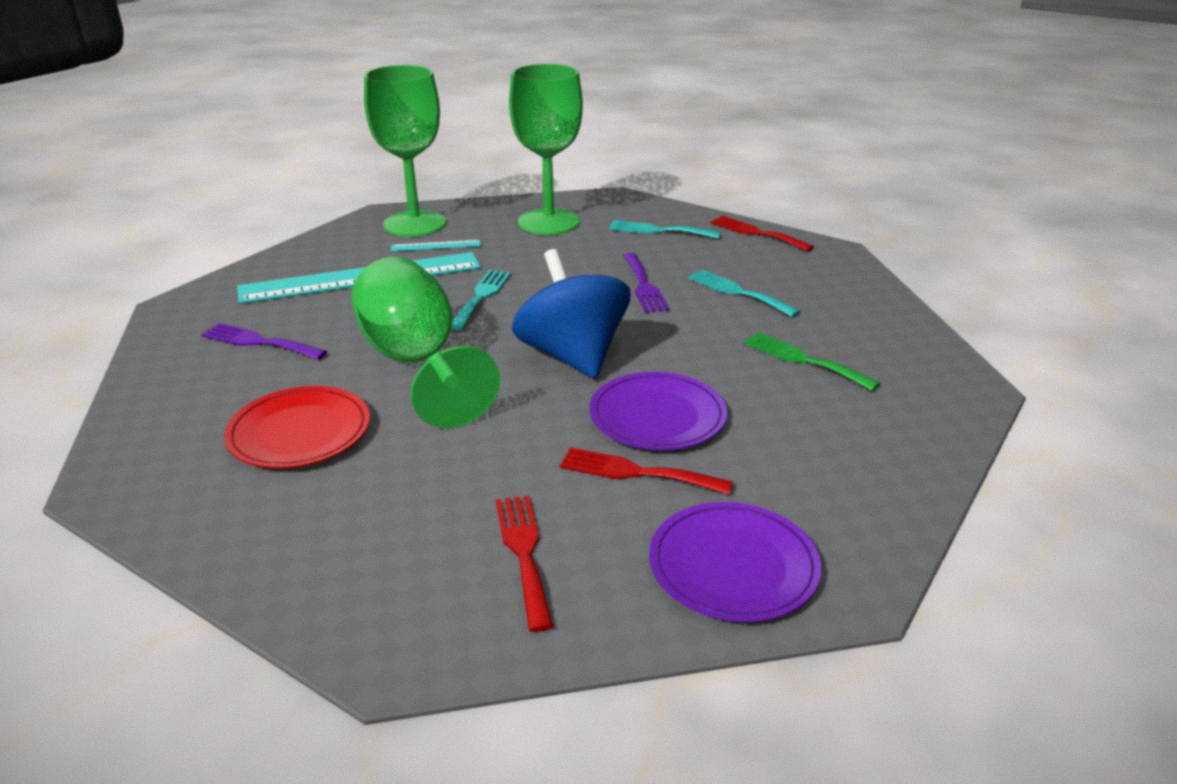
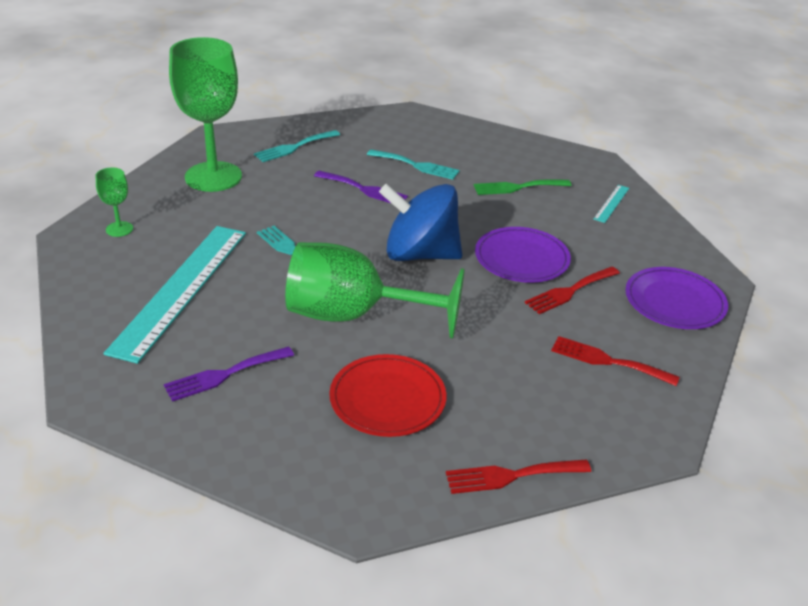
camera: 55 degrees left, 5 degrees up
(415, 224) = (119, 229): green goblet -> green goblet, size x0.43
(436, 246) = (176, 236): turquoise ruler -> turquoise ruler (611, 203)
(737, 292) = (416, 165): turquoise fork -> turquoise fork turned 150 degrees counterclockwise
(756, 233) = (350, 121): red fork -> red fork (511, 476)

